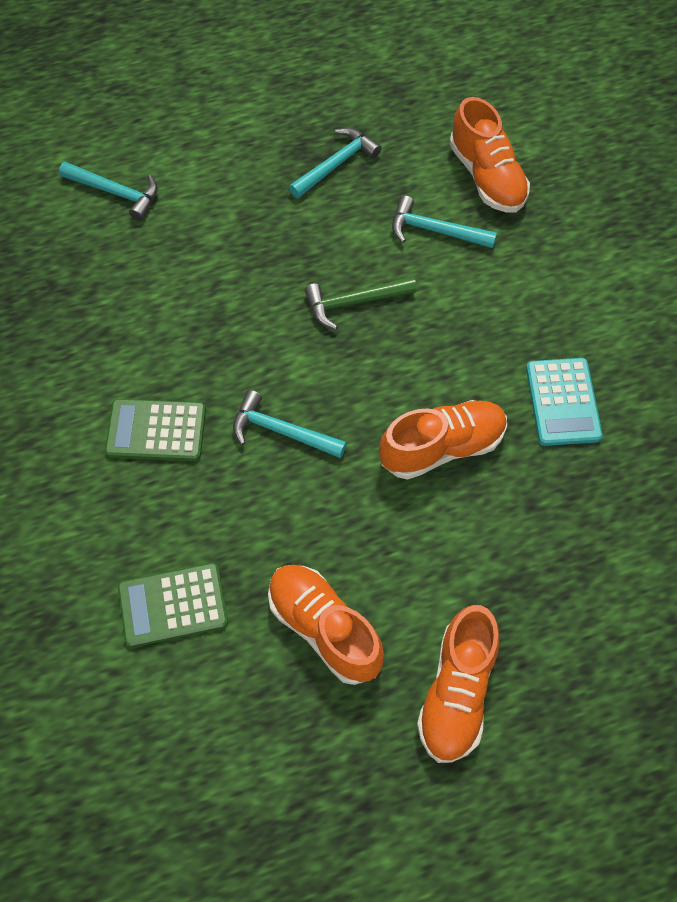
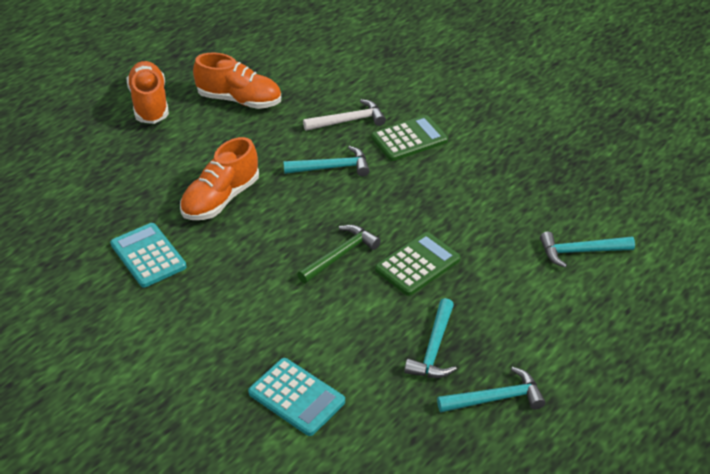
camera: 150 degrees right, 20 degrees down
(173, 605) = (329, 80): green calculator -> green calculator (417, 264)
(206, 504) = (348, 121): none -> white hammer
(435, 230) = (313, 331): turquoise hammer -> turquoise hammer (495, 398)
(487, 177) = (296, 397): orange shoe -> turquoise calculator

